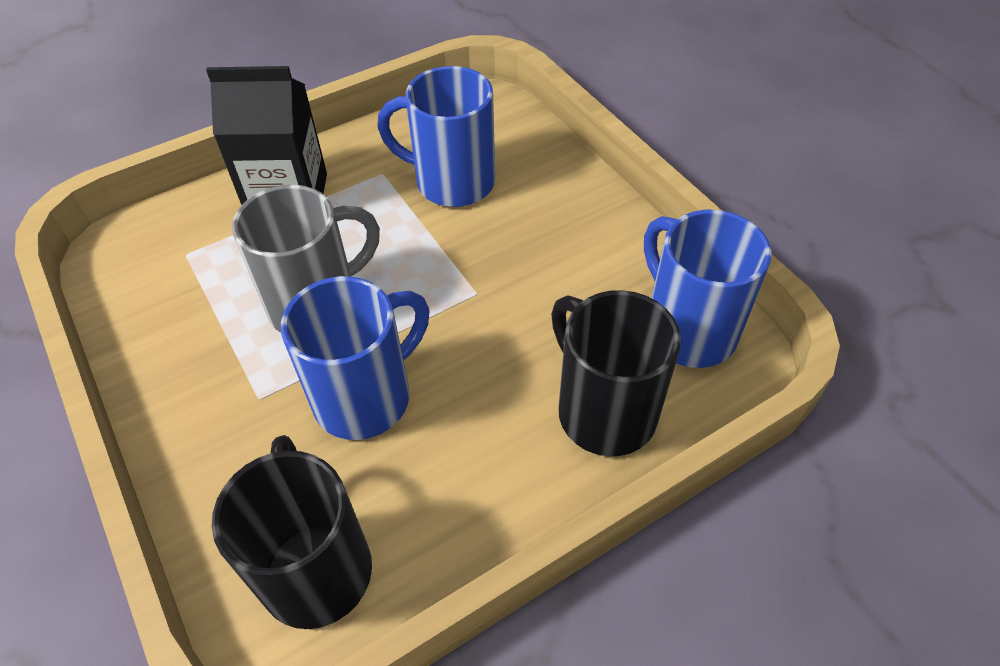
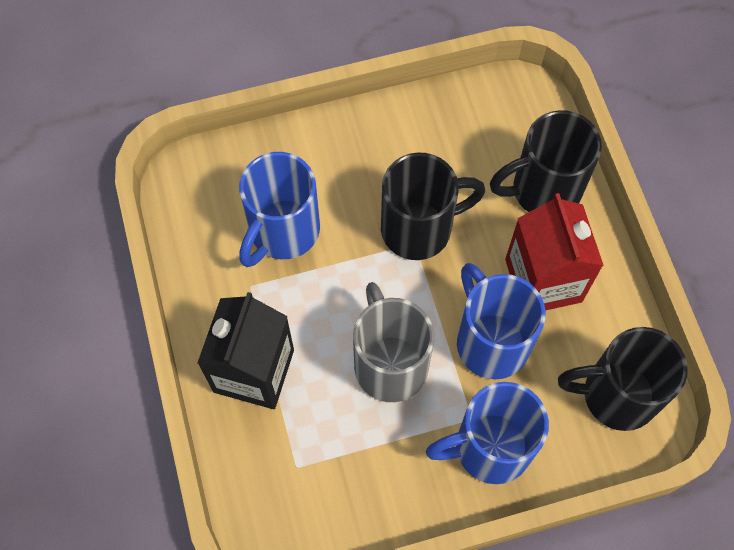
camera: 75 degrees left, 15 degrees up
(468, 438) = (543, 280): none -> red carton
(498, 293) = (419, 228): none -> black mug
(687, 329) = (490, 115): blue mug -> blue mug (489, 448)

